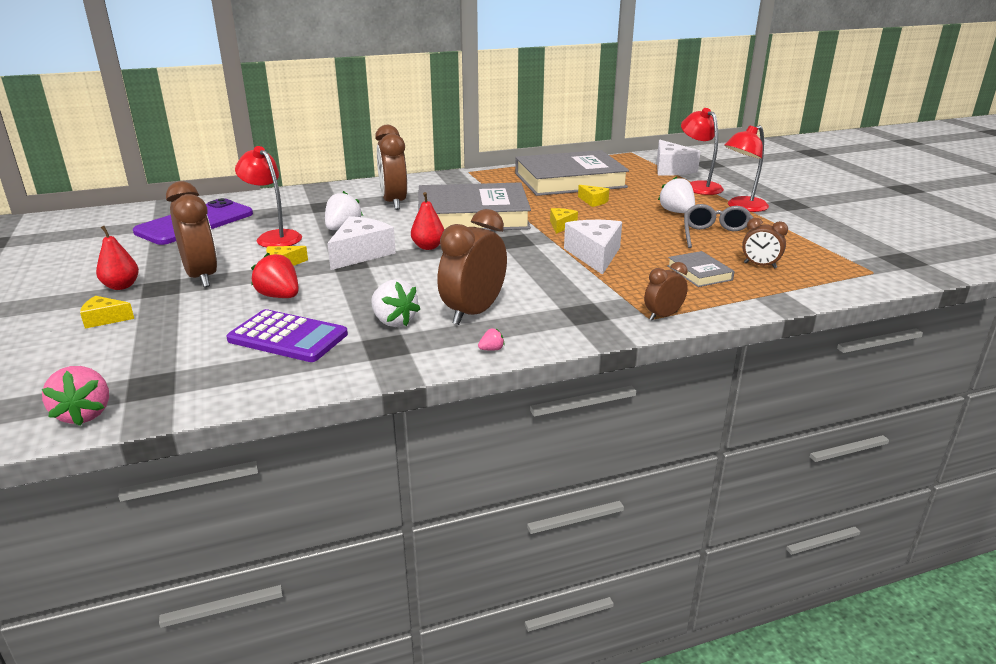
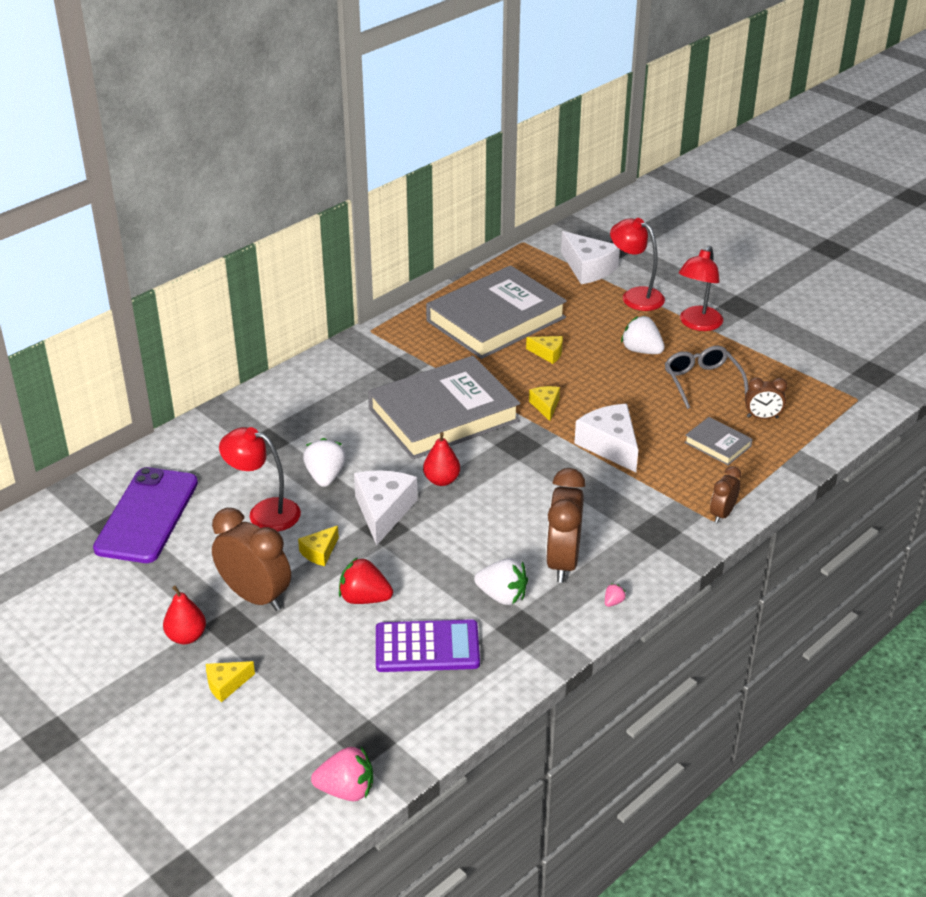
camera: 25 degrees left, 10 degrees up
(84, 414) = (346, 790): pink strawberry -> pink strawberry turned 45 degrees counterclockwise
(394, 202) = (338, 414): brown clock -> none

